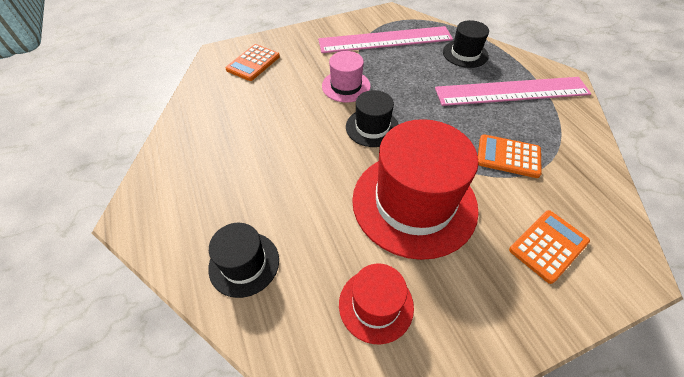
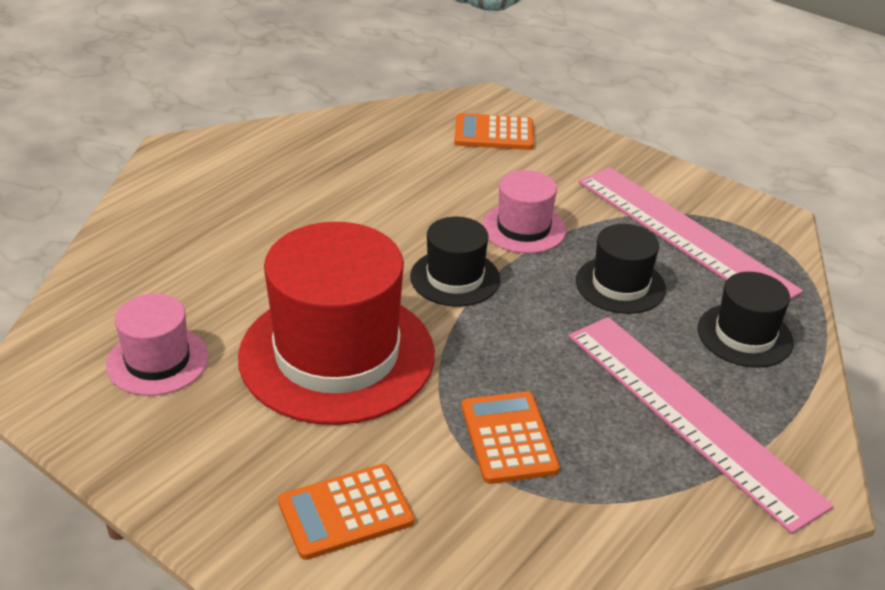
camera: 60 degrees right, 15 degrees down
(244, 263) = (160, 245): black hat -> black hat (620, 285)
(376, 305) = (157, 361): red hat -> pink hat
(548, 245) = (346, 512): orange calculator -> orange calculator turned 135 degrees clockwise

